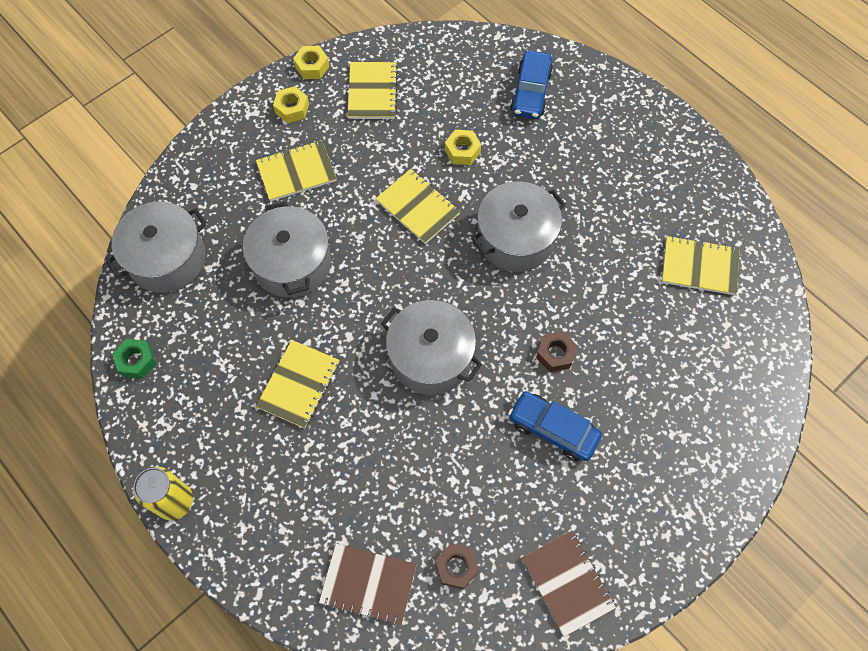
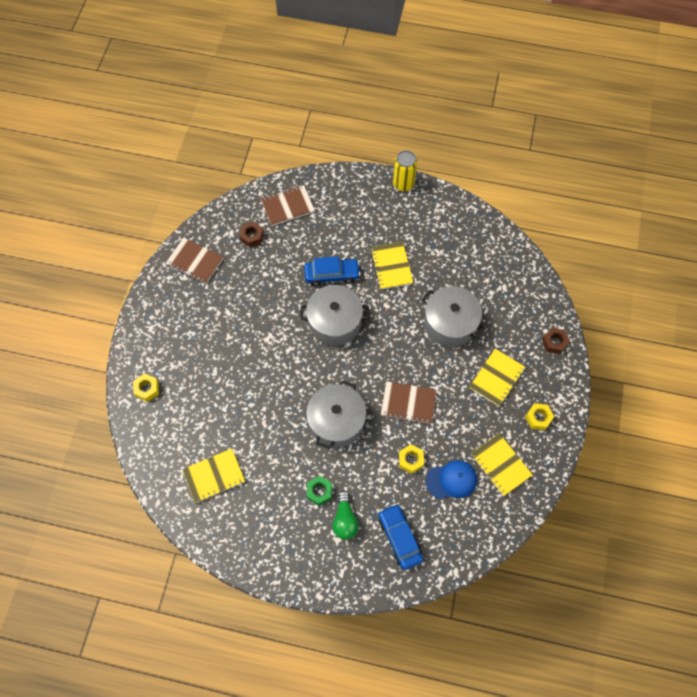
camera: 145 degrees right, 0 degrees up
(136, 361) = (480, 227): green nut -> green nut (319, 491)
(167, 258) = (518, 283): grey pot -> none
(312, 67) = (554, 457): yellow nut -> yellow nut (147, 389)
(418, 207) = (408, 403): yellow notebook -> brown notebook
(435, 108) = (451, 480): none -> blue cap
(553, 429) = (245, 326): blue car -> blue car (332, 275)
(555, 354) = (268, 366): brown nut -> brown nut (554, 342)
(576, 139) = (345, 520): none -> green light bulb

